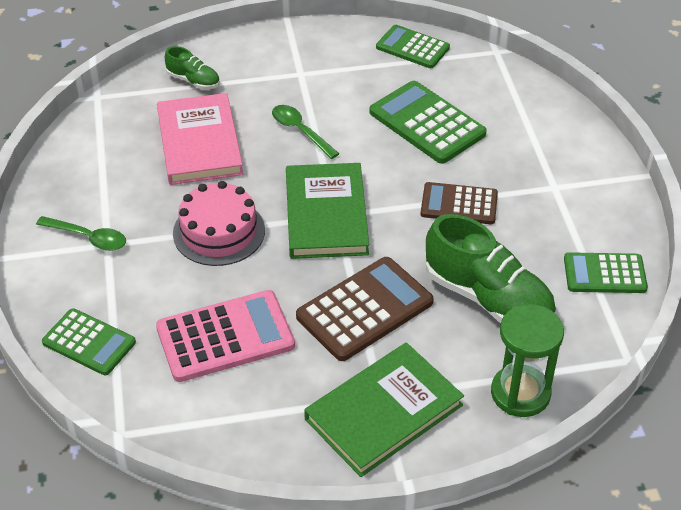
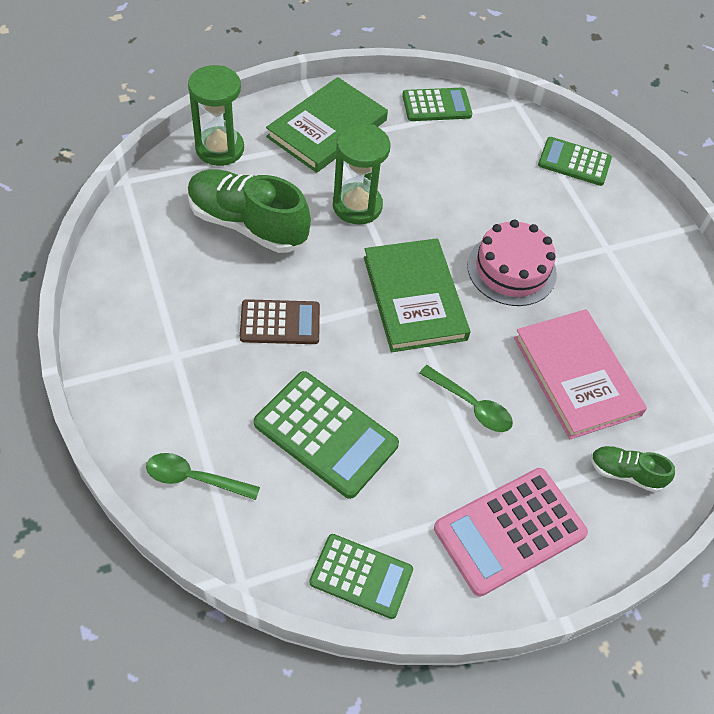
camera: 165 degrees right, 10 degrees up
(88, 238) = (628, 252): green spoon -> green spoon (194, 478)
(225, 337) = (468, 174): pink calculator -> pink calculator (510, 531)
(364, 309) = (357, 206): brown calculator -> green hourglass
(604, 274) = (134, 257): green calculator -> green calculator (436, 105)

